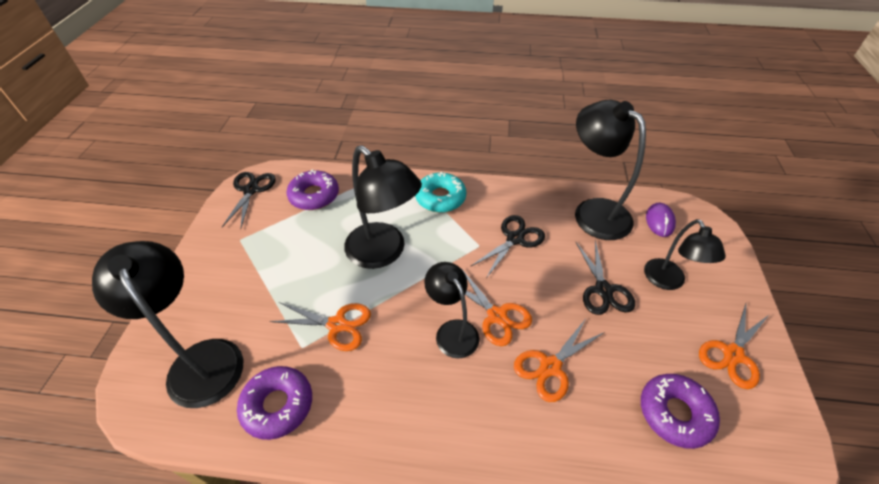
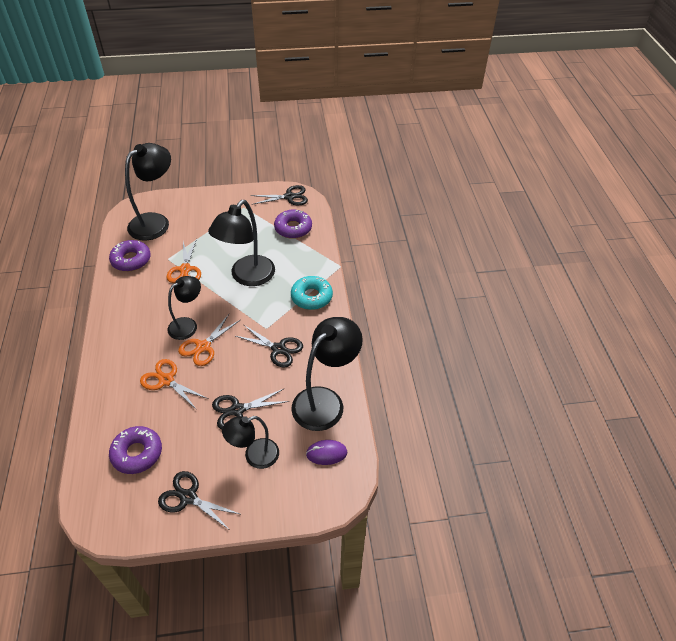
camera: 75 degrees right, 0 degrees up
(733, 354) = (188, 497): orange scissors -> black scissors

